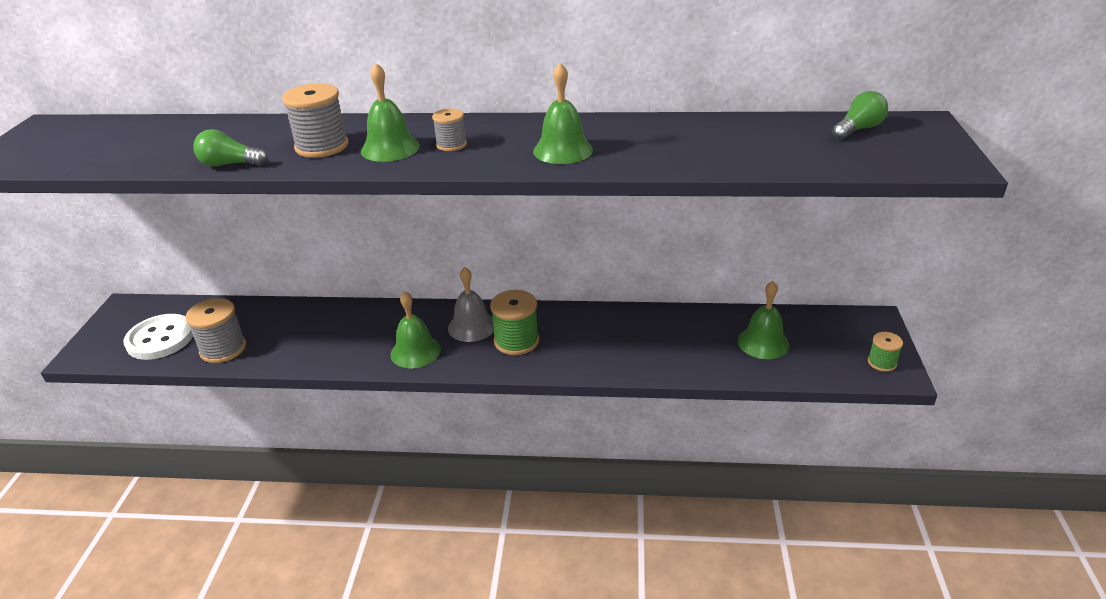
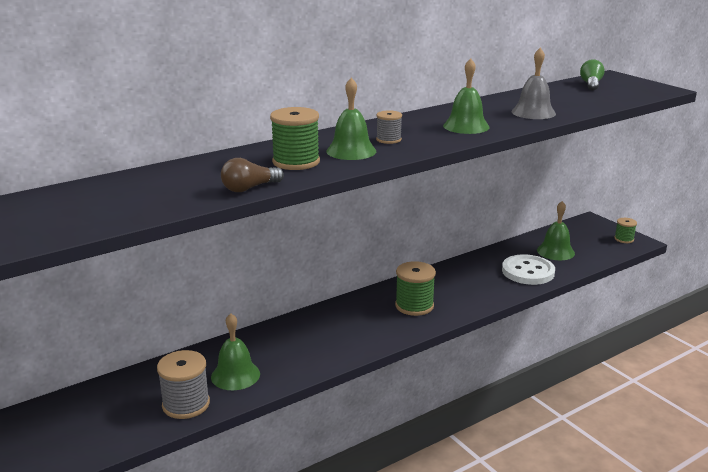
camera: 40 degrees left, 10 degrees down
(160, 339) = (106, 424): white button -> white button (528, 272)
(230, 164) = (249, 188): green light bulb -> brown light bulb
(322, 146) = (296, 162): grey spool -> green spool
(415, 352) = (354, 339): green bell -> green bell (235, 375)
(471, 326) = (369, 310): grey bell -> grey bell (533, 112)

